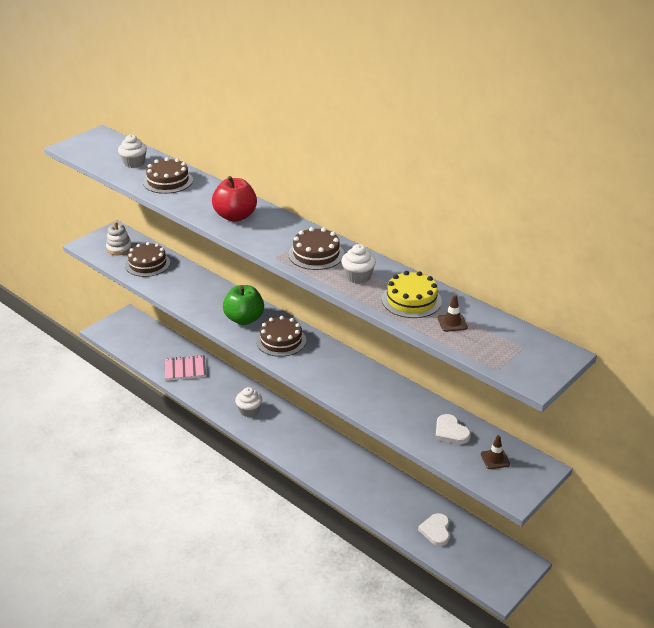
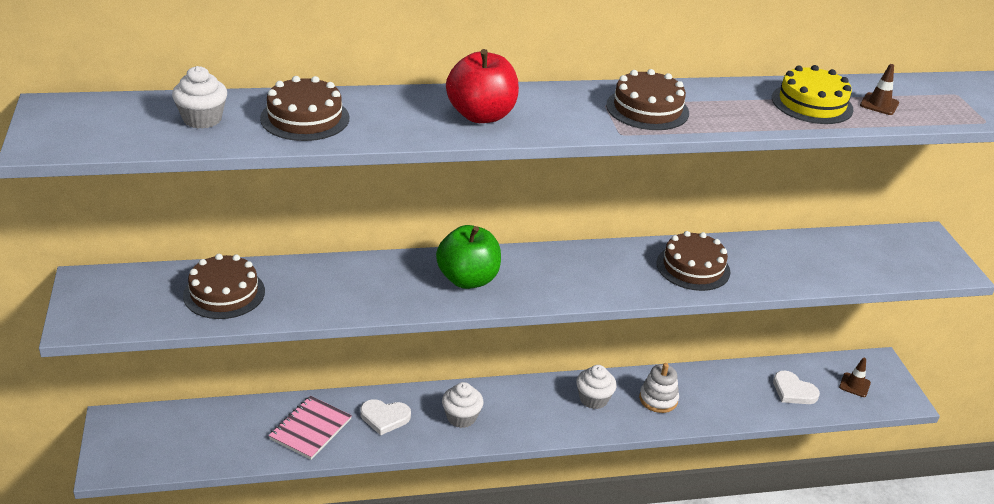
camera: 55 degrees left, 0 degrees up
(119, 248) = (142, 299): white stacking toy -> white stacking toy (658, 399)
(281, 340) = (548, 275): brown cake -> brown cake (693, 267)
(358, 277) = (729, 108): white cupcake -> white cupcake (593, 399)
(450, 432) = (829, 254): white heart -> white heart (384, 417)
(495, 459) = (894, 253): brown traffic cone -> brown traffic cone (854, 385)

